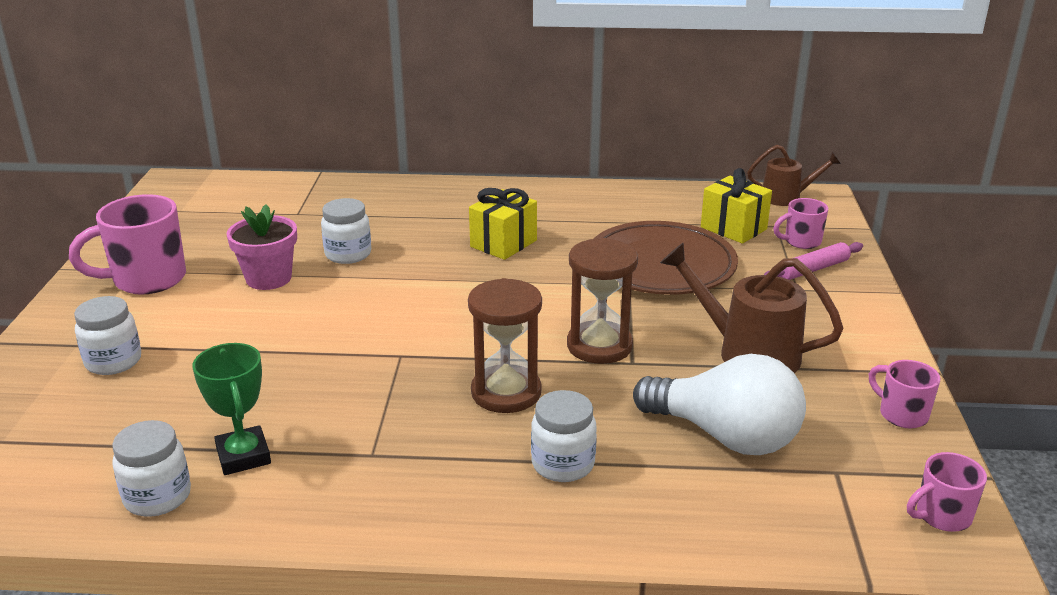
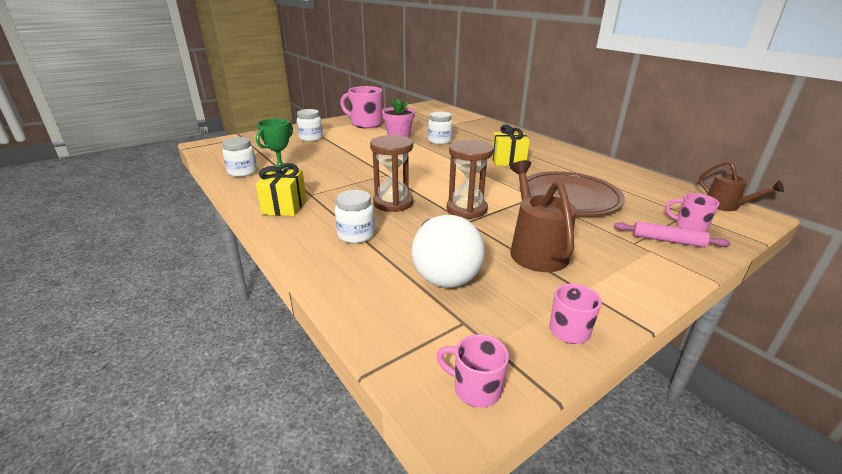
camera: 50 degrees right, 0 degrees up
(733, 228) = (652, 203): yellow gift -> yellow gift (284, 206)

